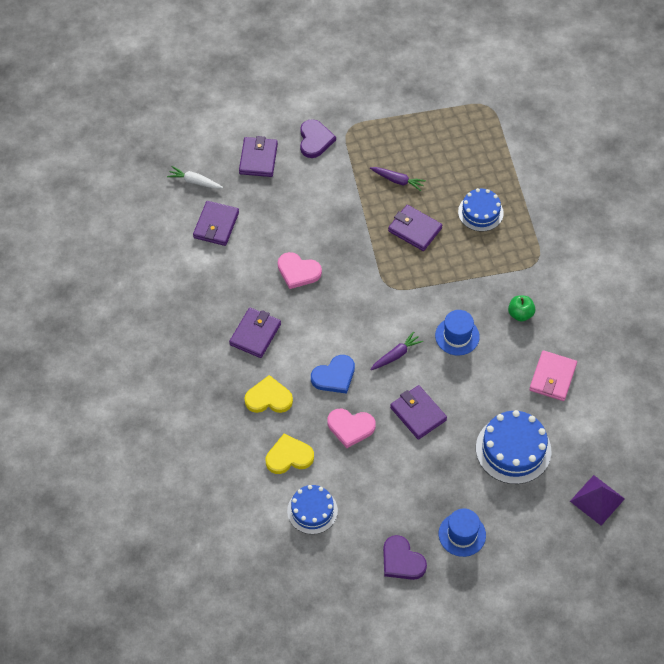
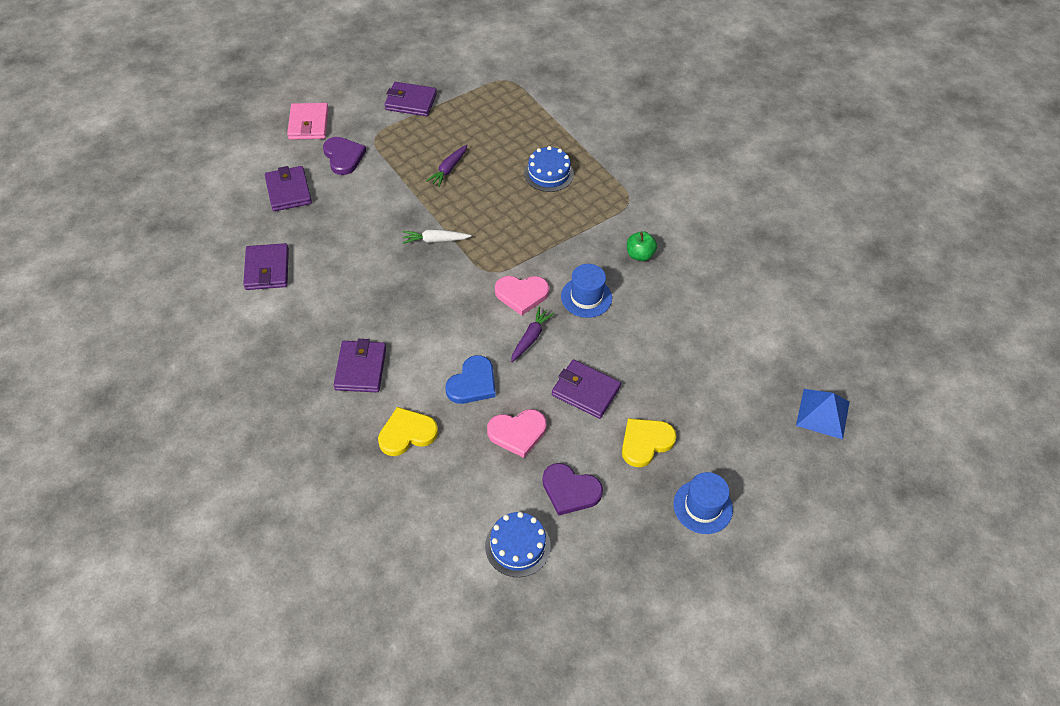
camera: 25 degrees left, 5 degrees down
(195, 182) = (225, 233): white carrot -> white carrot (435, 240)
(289, 456) = (460, 492): yellow heart -> yellow heart (645, 442)
(298, 272) = (382, 288): pink heart -> pink heart (521, 294)
(397, 180) = (449, 169): purple carrot -> purple carrot turned 120 degrees clockwise
(402, 560) = (651, 565): purple heart -> purple heart (570, 490)
(415, 229) = (489, 209): purple wallet -> purple wallet (411, 102)
(513, 449) = (707, 392): blue cake -> none
(552, 377) = (706, 305): pink wallet -> pink wallet (308, 124)
(597, 500) = (822, 413): purple pyramid -> blue pyramid

